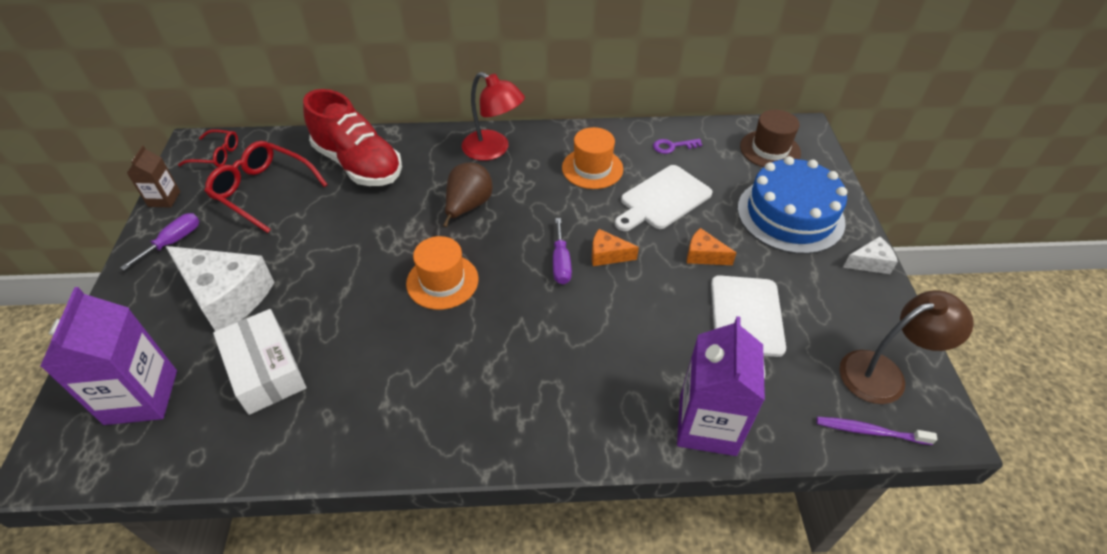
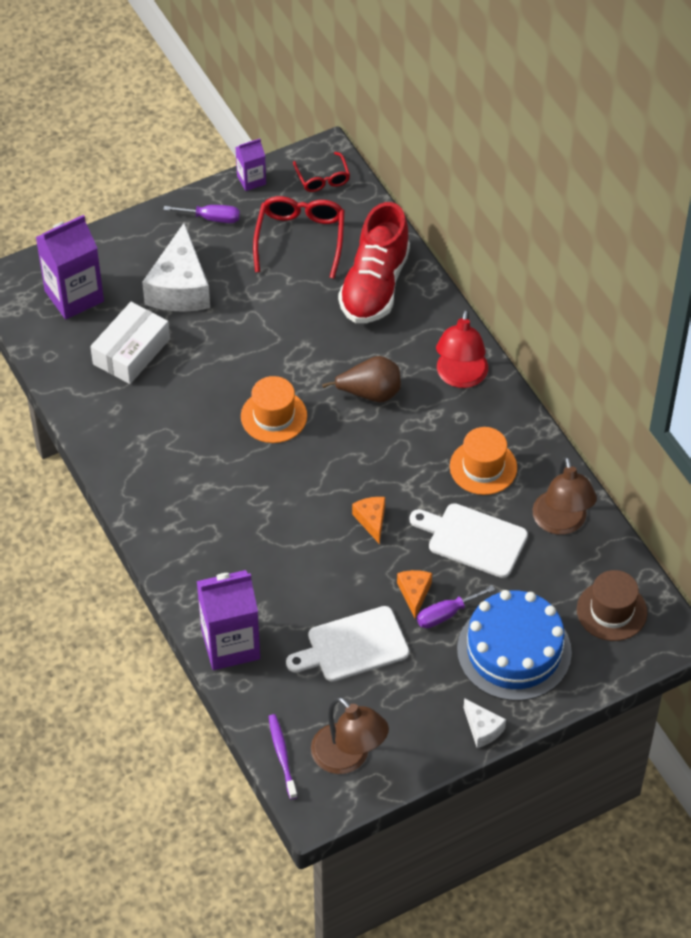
camera: 65 degrees right, 5 degrees up
(164, 199) = (251, 180): brown carton -> purple carton
(561, 263) = (342, 490): purple screwdriver -> purple screwdriver (446, 614)
(672, 146) = (561, 523): purple key -> brown lamp

